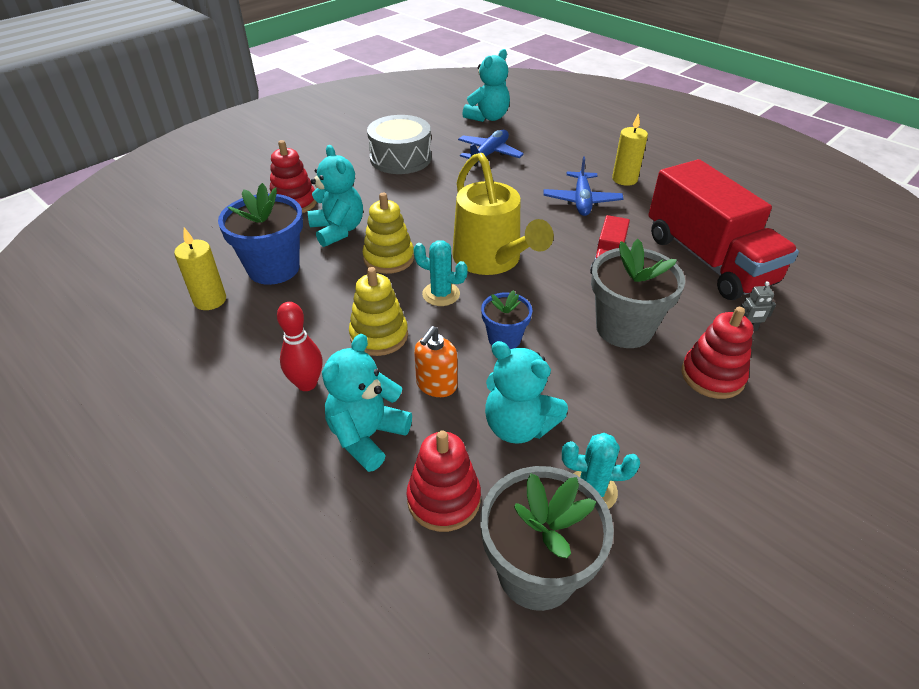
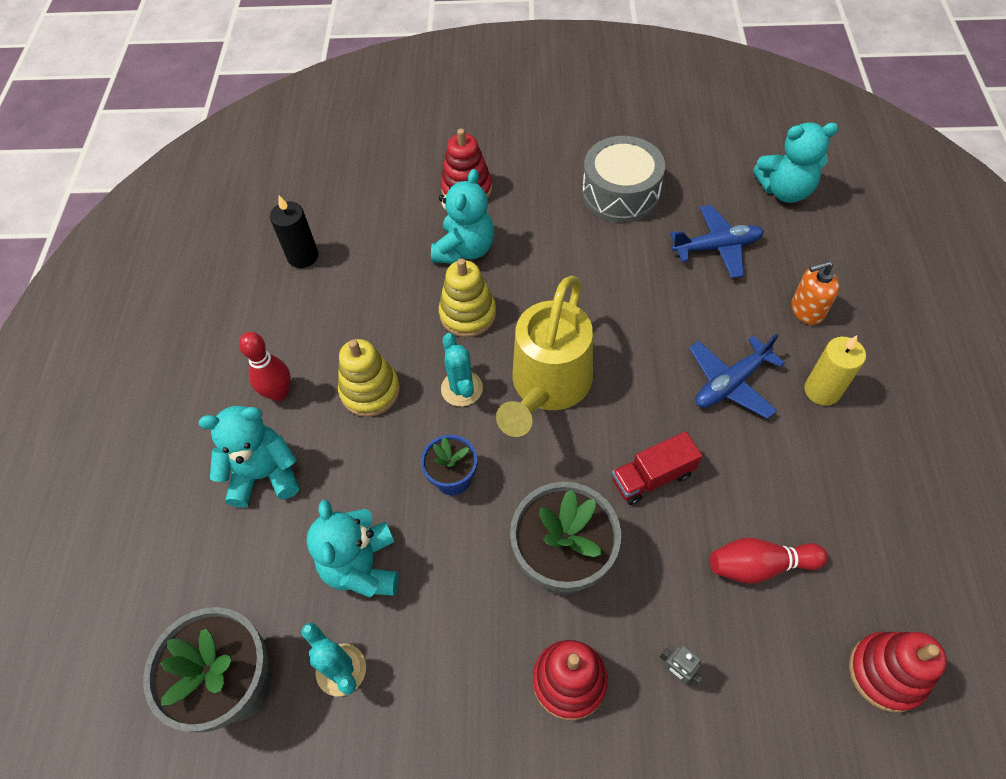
camera: 50 degrees right, 15 degrees up
(210, 300) = (303, 256): yellow candle -> black candle
(273, 268) = (375, 256): blue flower pot -> none
(436, 385) = (354, 475): orange soap dispenser -> orange soap dispenser (807, 310)
(443, 499) = (249, 573): red stacking toy -> red stacking toy (886, 673)
(708, 260) = (759, 565): red truck -> red bowling pin

